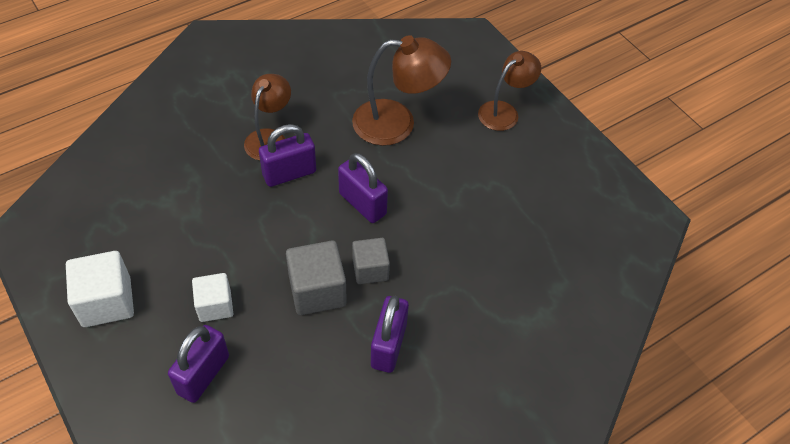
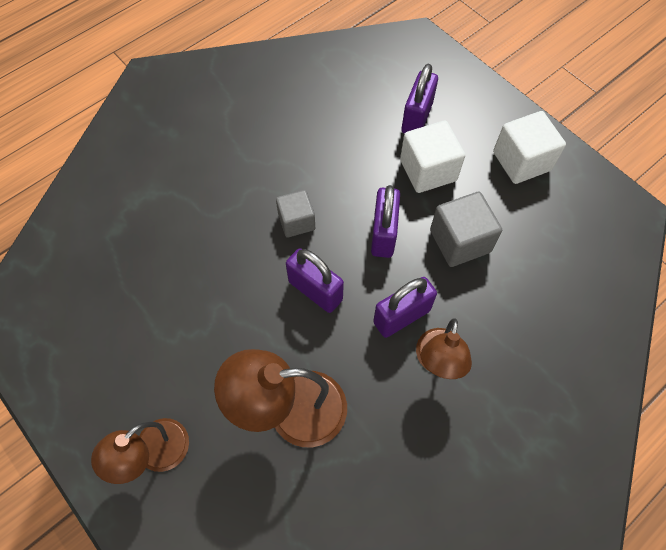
camera: 175 degrees right, 10 degrees up
(215, 305) = (428, 170): white cube -> white cube, size x1.52
(317, 290) = (342, 195): grey cube -> grey cube (460, 241)
(388, 346) = (271, 158): purple padlock -> purple padlock (383, 234)

